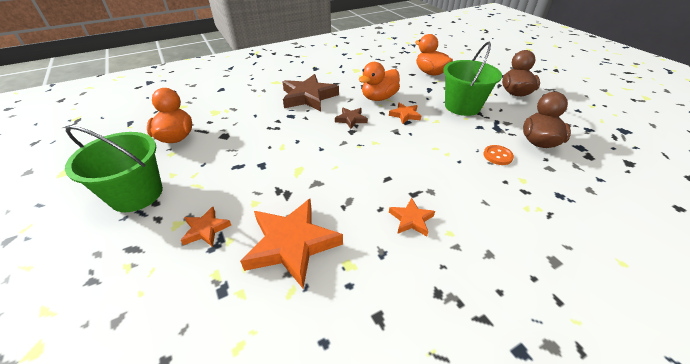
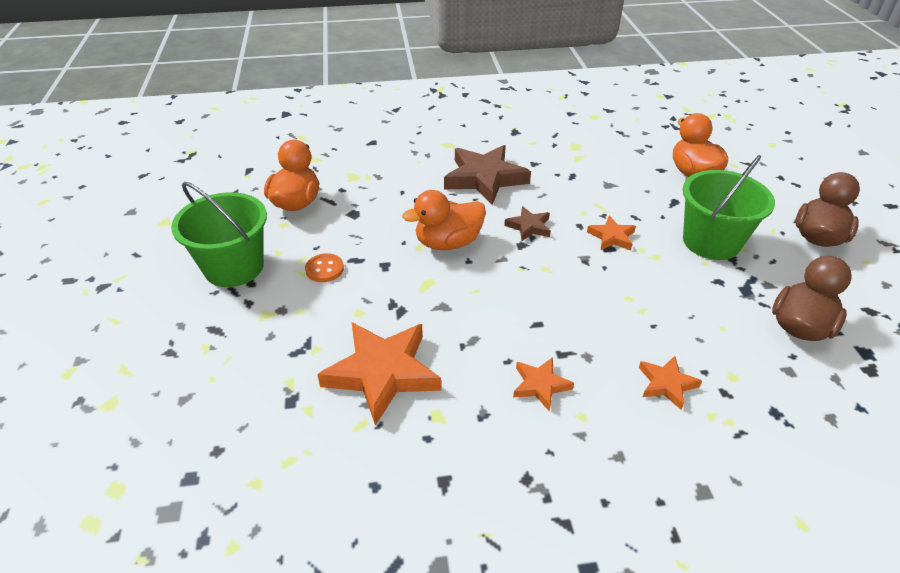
camera: 20 degrees right, 0 degrees up
(206, 229) = (295, 329): orange star -> orange star (666, 384)
(379, 98) = (587, 200): orange duck -> orange duck (448, 243)
(497, 156) = (717, 332): orange button -> orange button (324, 269)

